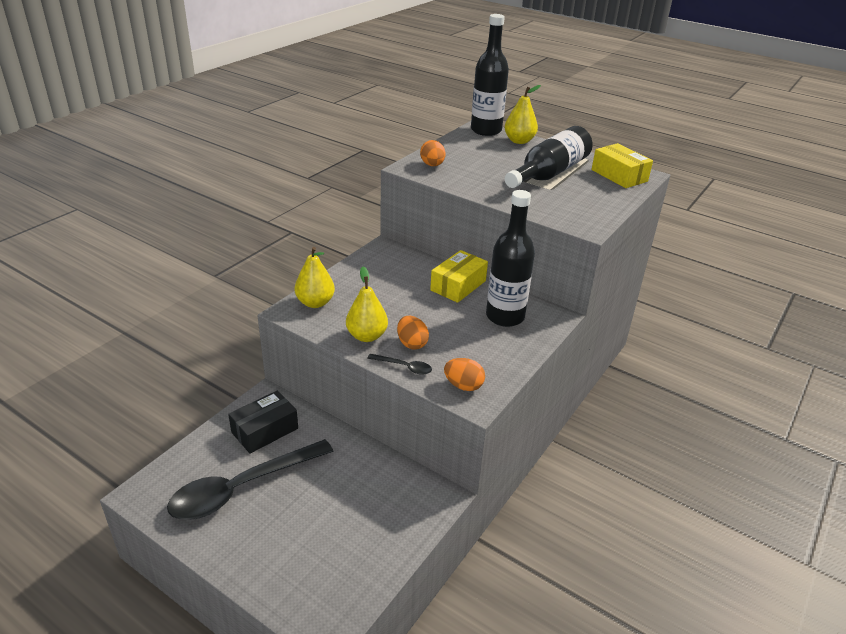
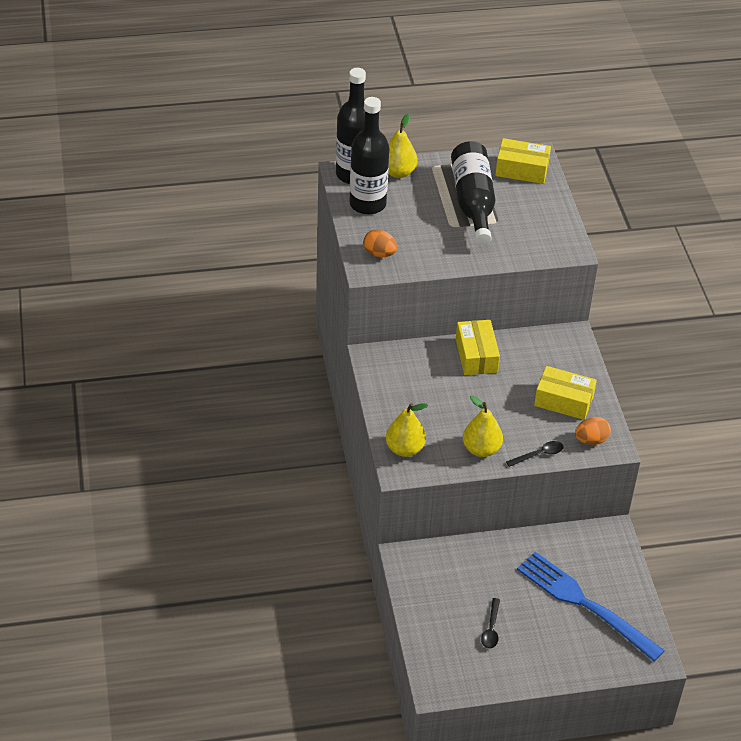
camera: 45 degrees left, 10 degrees up
(242, 488) = (491, 629): black spoon -> black spoon, size x0.40
(265, 430) = (443, 581): black box -> none
(337, 529) = (584, 603): none -> blue fork
(412, 343) = (517, 432): orange egg -> none
(482, 348) = (563, 401): none -> yellow box
(505, 316) = (543, 361): black bottle -> black bottle (367, 204)

